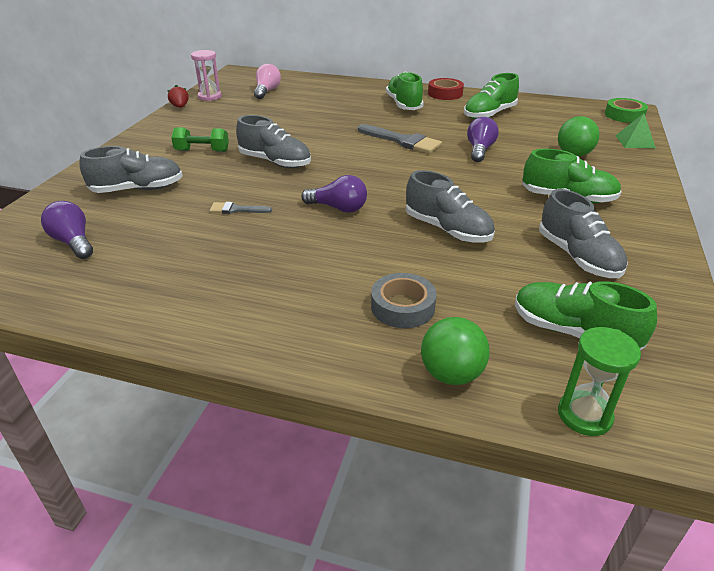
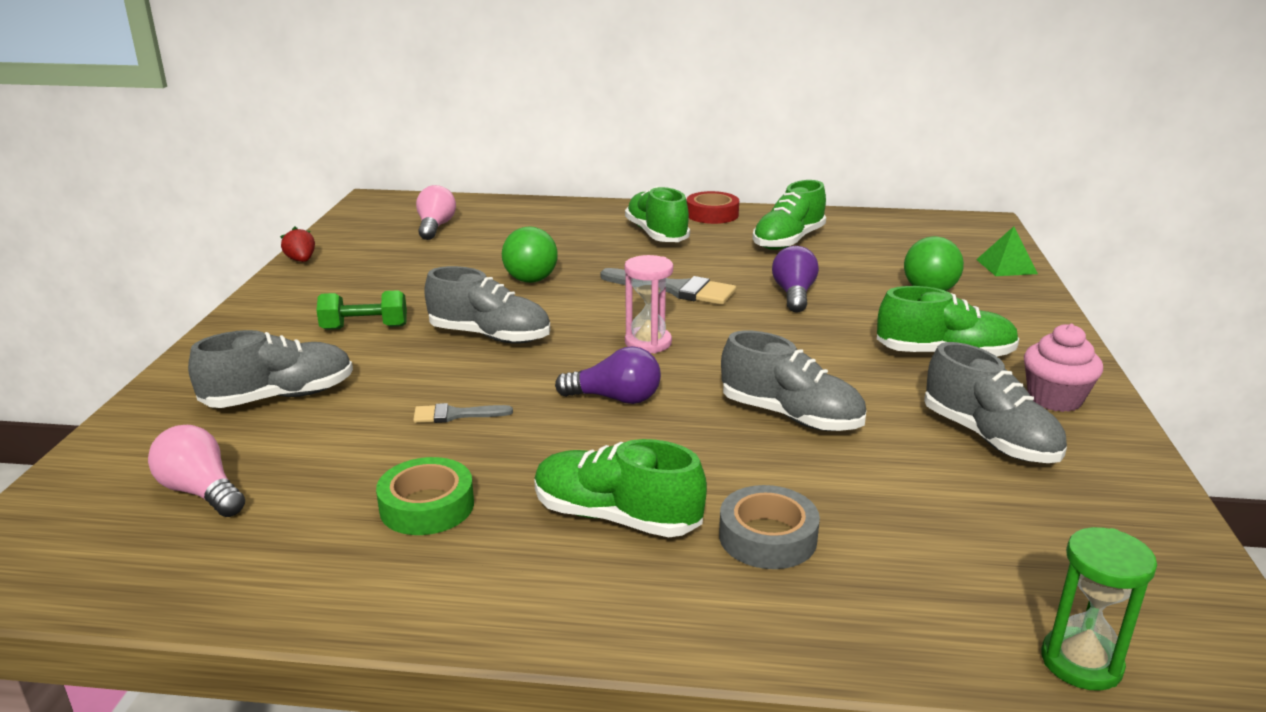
camera: 10 degrees left, 10 degrees down
(73, 242) = (201, 492): purple light bulb -> pink light bulb
(210, 97) = (345, 241): pink hourglass -> pink hourglass (648, 343)
(451, 374) = (875, 628): green ball -> green ball (531, 280)
(573, 332) = (1023, 547): green shoe -> green shoe (616, 517)
(624, 115) = (978, 230): green tape -> green tape (427, 506)
(634, 235) = (1054, 399): none -> pink cupcake

